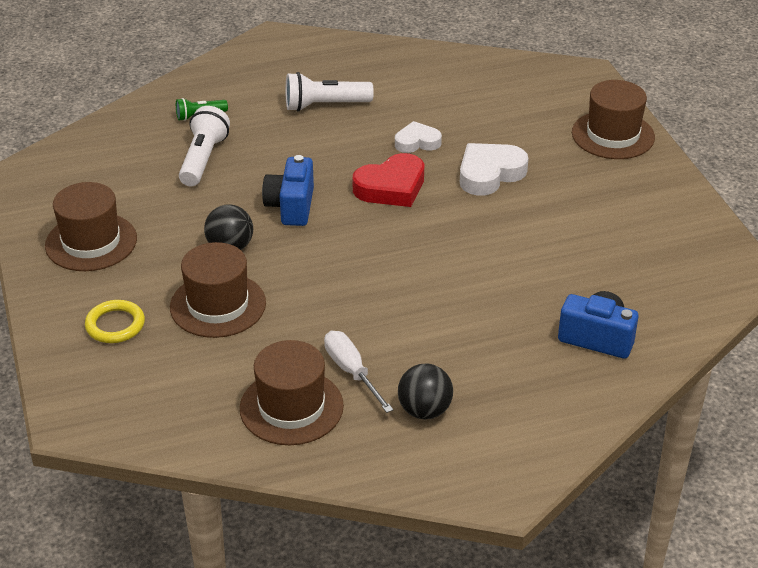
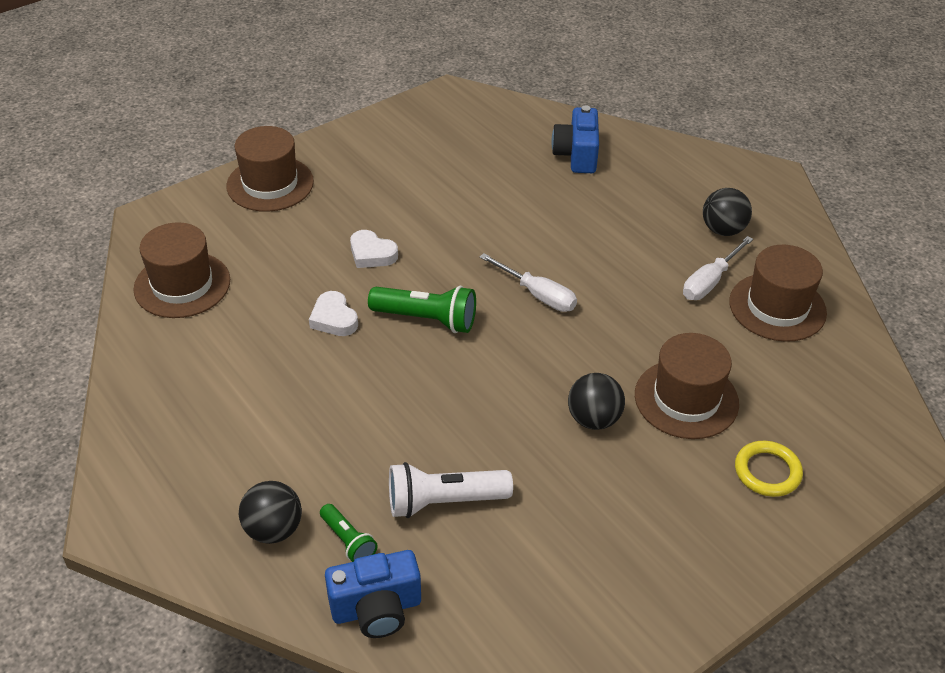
camera: 110 degrees left, 5 degrees up
(91, 242) = (655, 552): brown hat -> brown hat (182, 285)
(230, 90) = (273, 529): none -> black ball
(291, 206) = (498, 390): blue camera -> blue camera (376, 609)
(324, 105) = (283, 418): white flashlight -> none
(390, 254) = (538, 295): none -> white screwdriver
(391, 187) = (427, 319): red heart -> green flashlight
(489, 174) = (372, 254): white heart -> white heart, size x0.64

